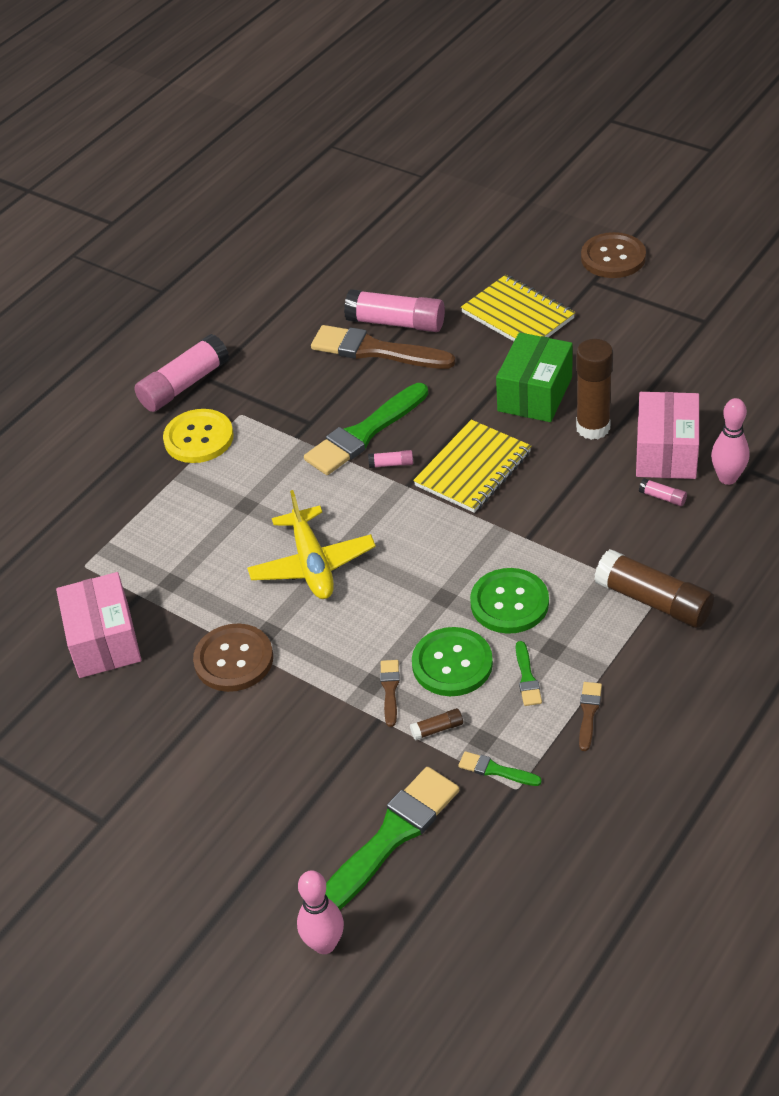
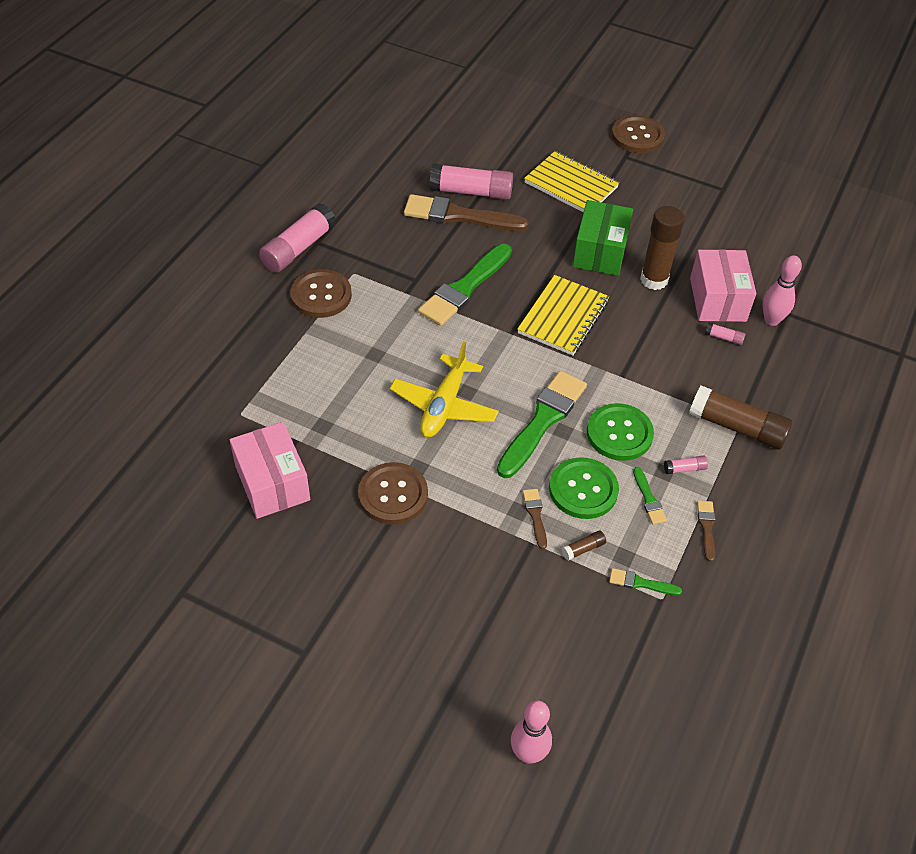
camera: 15 degrees left, 5 degrees up
(199, 438) = (321, 295): yellow button -> brown button
(312, 564) = (444, 405): yellow plane -> yellow plane turned 45 degrees clockwise
(391, 464) = (493, 315): pink glue stick -> pink glue stick (684, 469)
(391, 837) = (565, 649): green brush -> green brush (542, 421)

